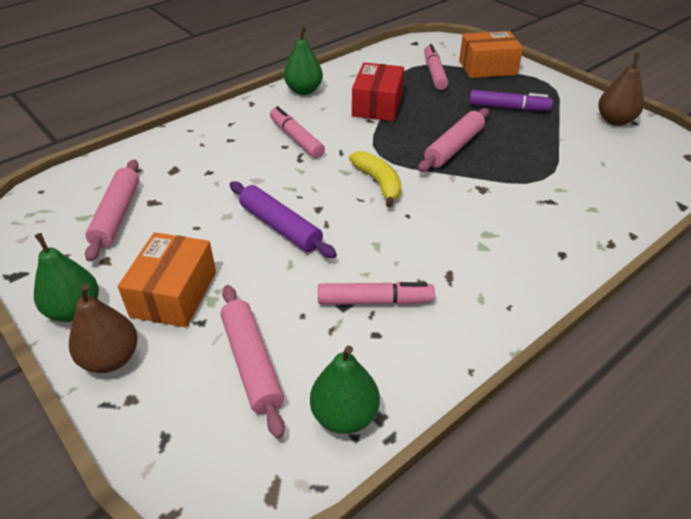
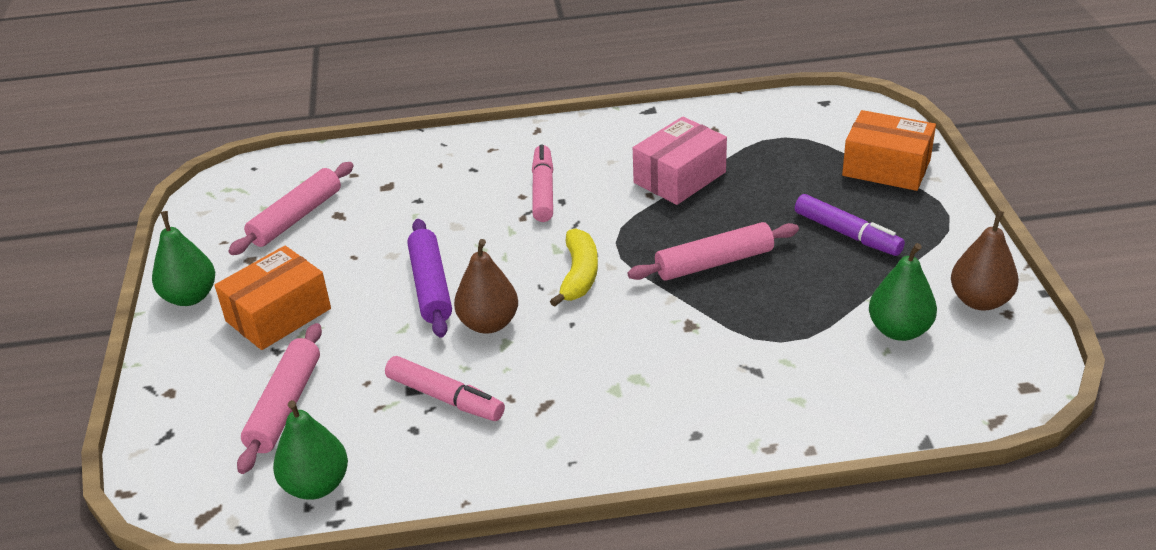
camera: 35 degrees right, 5 degrees down
(111, 359) = (183, 352): brown pear -> brown pear (488, 323)
(304, 90) = (611, 131): green pear -> green pear (899, 330)
(377, 105) = (679, 177): red box -> pink box
(434, 73) = (801, 155): pink marker -> none

